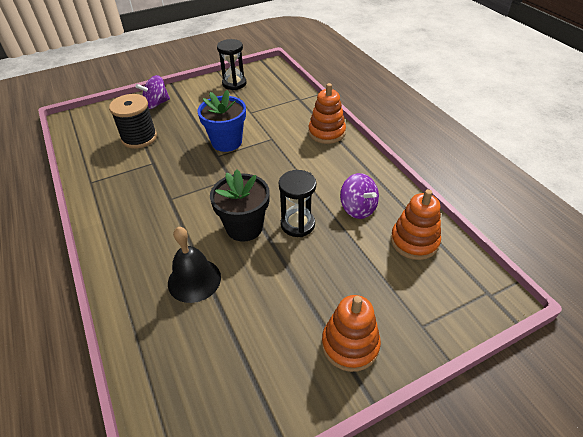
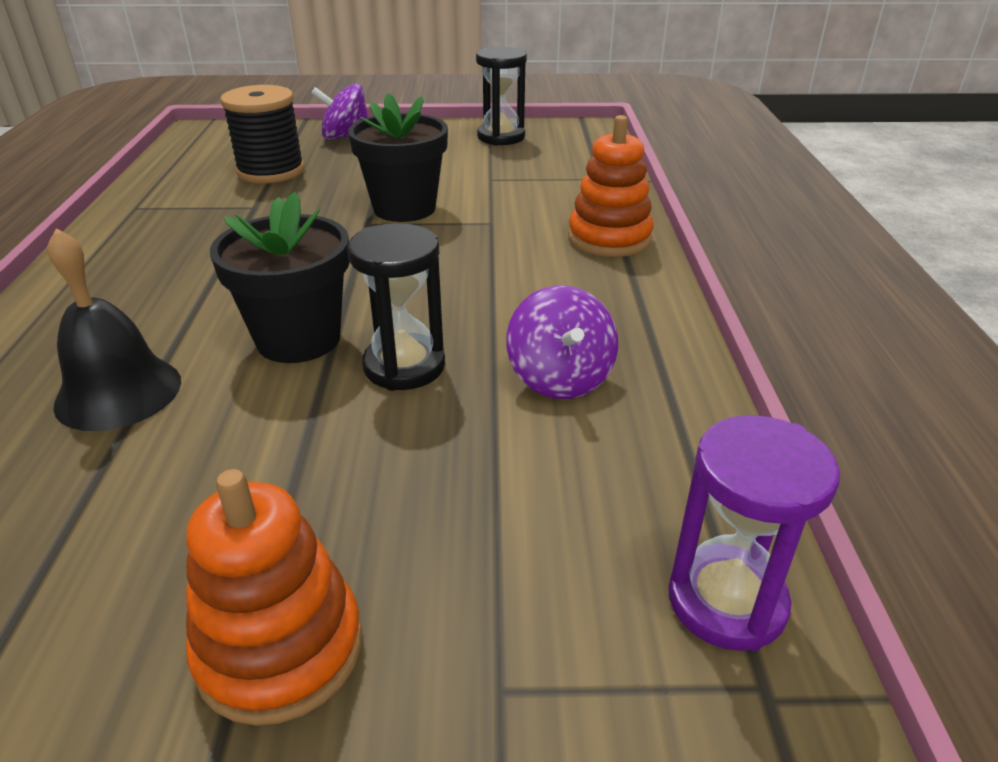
camera: 25 degrees right, 10 degrees down
(226, 142) = (404, 208): blue flower pot -> black flower pot
(414, 241) = (642, 485): orange stacking toy -> none
(463, 271) = (726, 601): none -> purple hourglass

